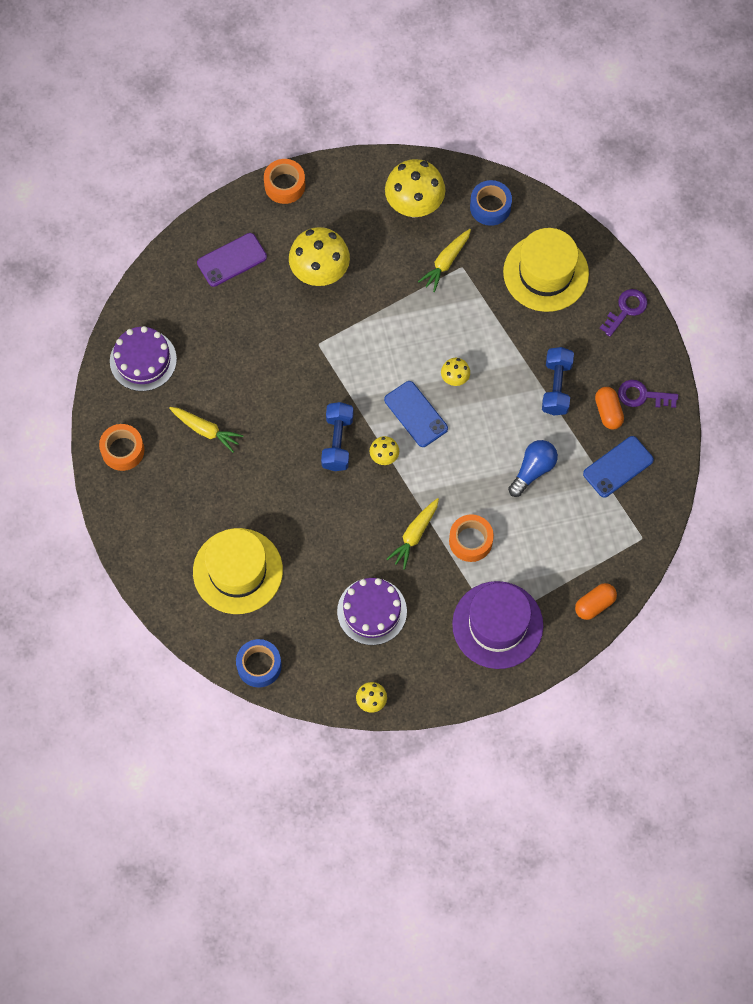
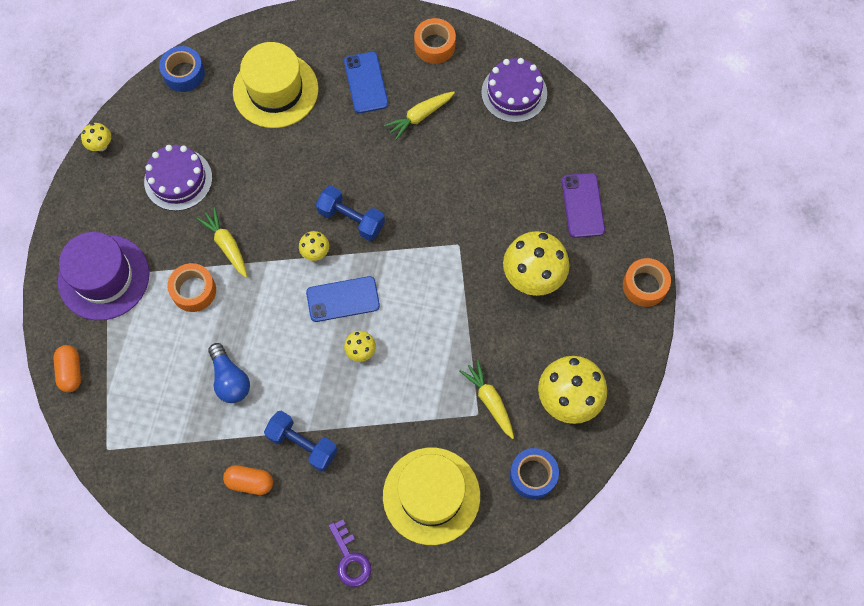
camera: 115 degrees right, 0 degrees up
(618, 467) = (189, 462): blue phone -> blue phone (366, 83)
(642, 395) = (249, 526): purple key -> none

